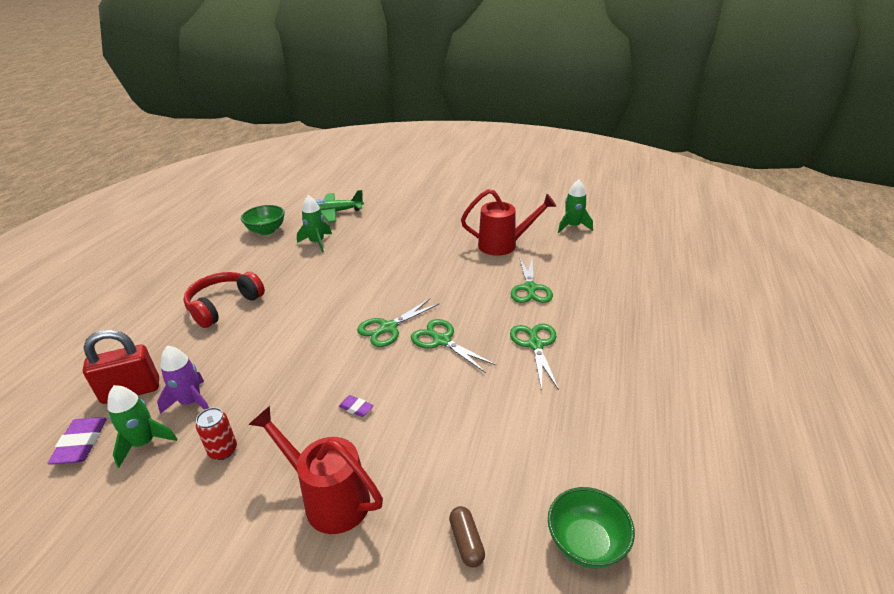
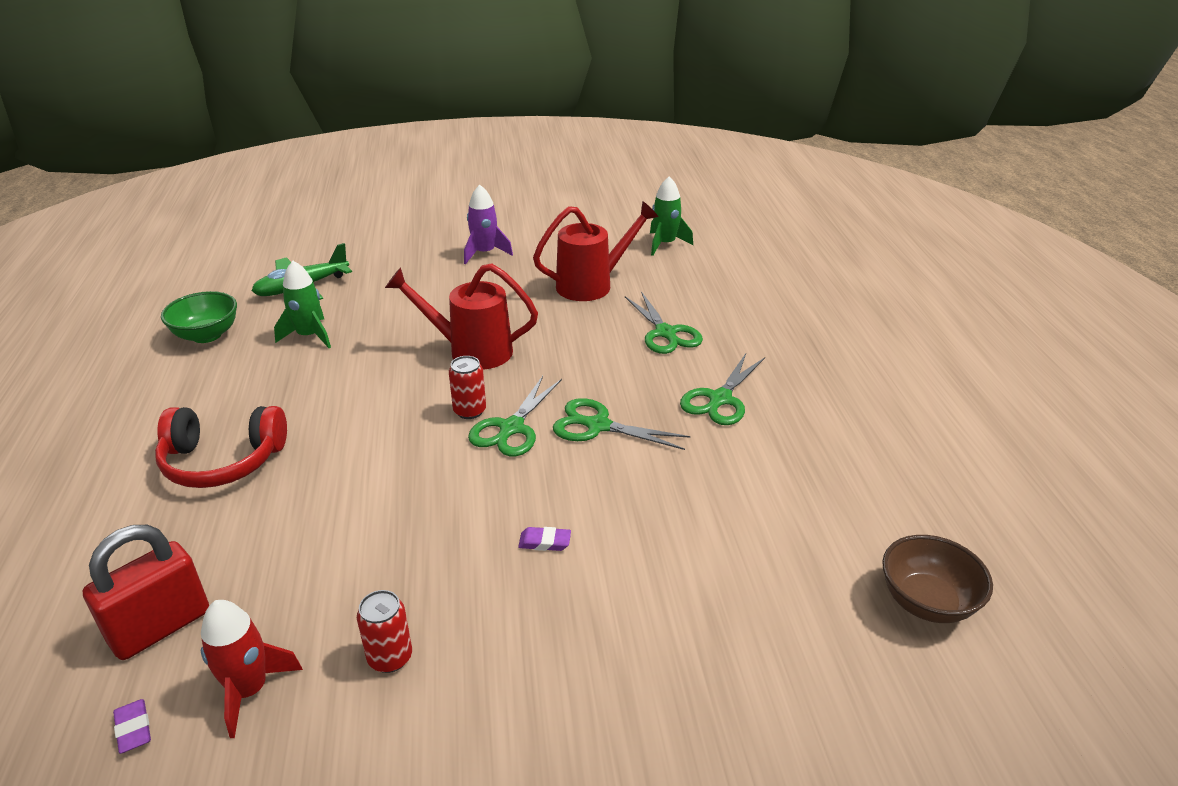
camera: 25 degrees left, 0 degrees up
(81, 444) = (133, 729): purple eraser -> purple eraser, size x0.57
(144, 443) = (249, 690): green rocket -> red rocket
(191, 402) = (282, 610): purple rocket -> purple rocket (485, 253)
(224, 305) = (222, 461): red headphones -> red headphones turned 105 degrees counterclockwise
(329, 499) = (594, 663): red watering can -> red watering can (471, 351)
(371, 310) = (469, 411): none -> red can
(466, 542) = (799, 649): brown capsule -> none
(535, 344) = (719, 400): green scissors -> green scissors turned 120 degrees counterclockwise
(586, 543) = (927, 602): green bowl -> brown bowl

